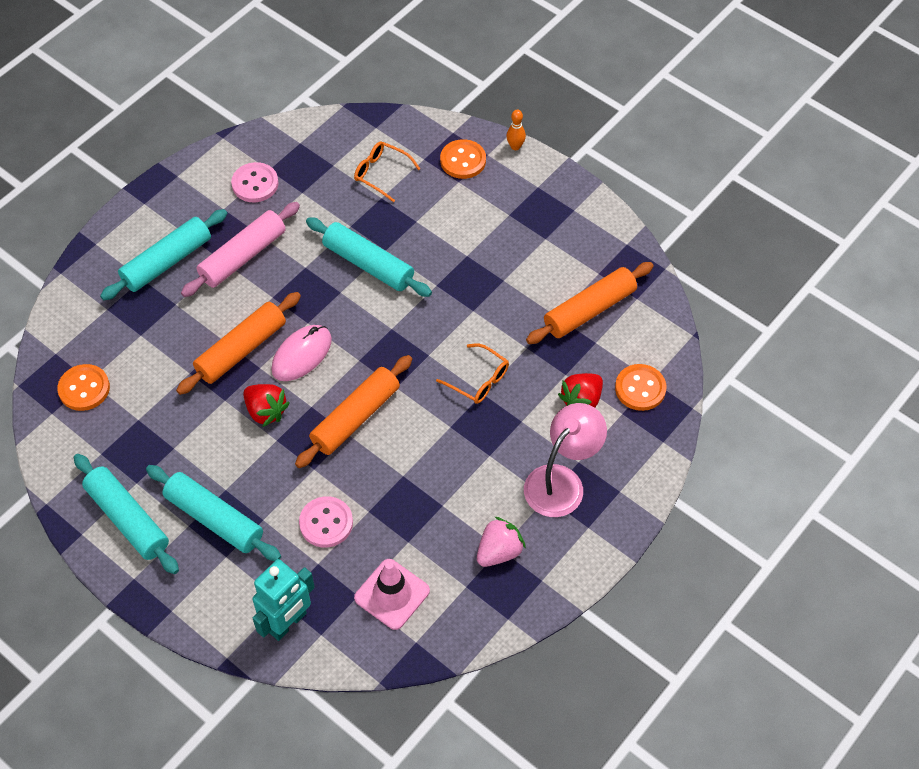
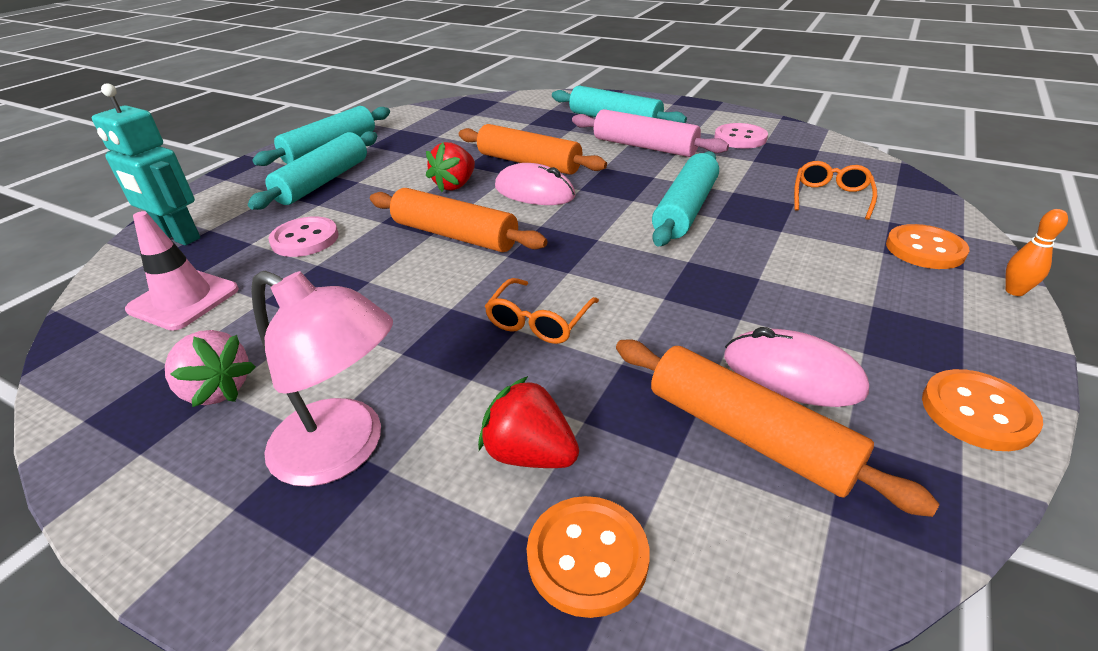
camera: 80 degrees right, 20 degrees down
(84, 389) = (465, 114): orange button -> orange button (977, 412)
(554, 276) = (792, 374): none -> pink mouse

